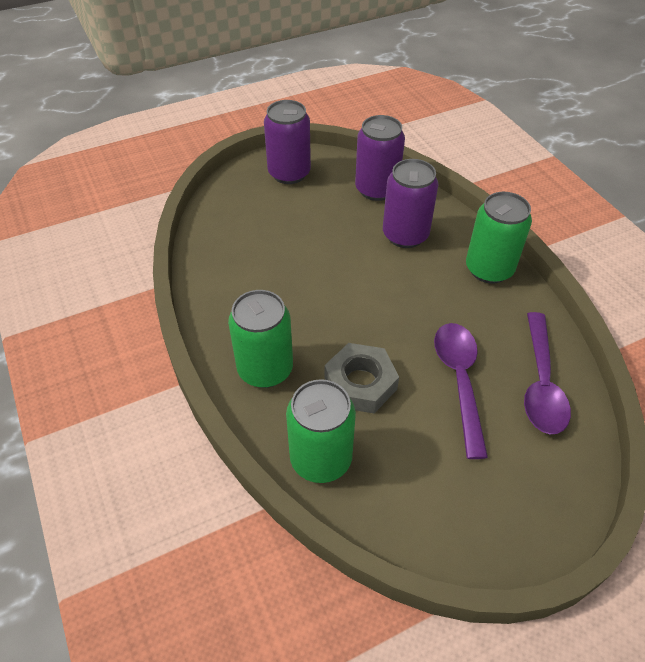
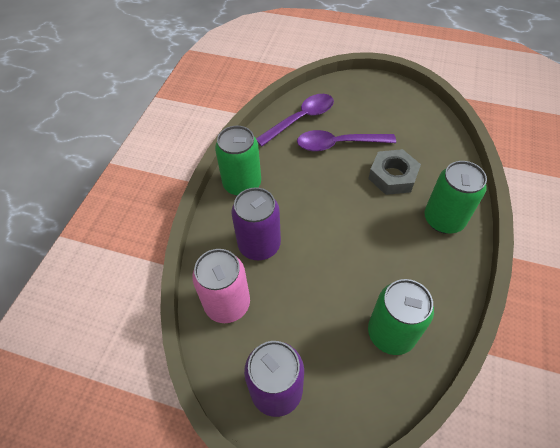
camera: 135 degrees left, 5 degrees up
(321, 459) = (446, 158): green can -> green can (391, 333)
(376, 189) = (227, 304): purple can -> pink can
(459, 381) = (339, 144): purple spoon -> purple spoon turned 45 degrees clockwise

